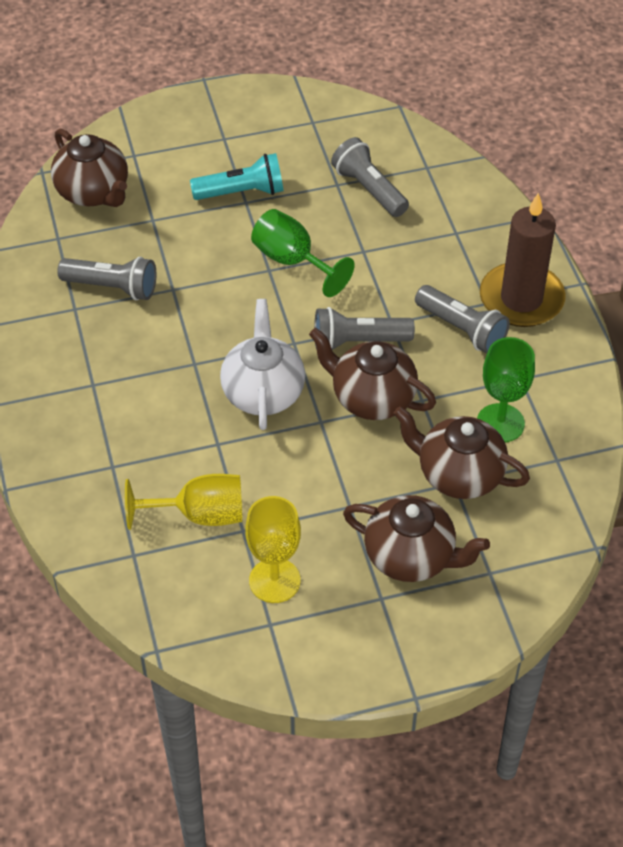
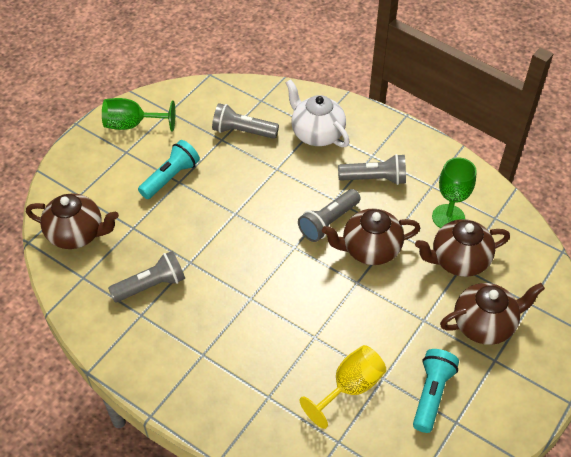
camera: 40 degrees left, 0 degrees up
(263, 392) = (308, 288): white teapot -> white teapot (316, 134)
(274, 580) = (431, 394): yellow goblet -> turquoise flashlight
(293, 261) = (243, 199): green goblet -> green goblet (132, 125)
(521, 299) = (386, 142): brown candle -> none

